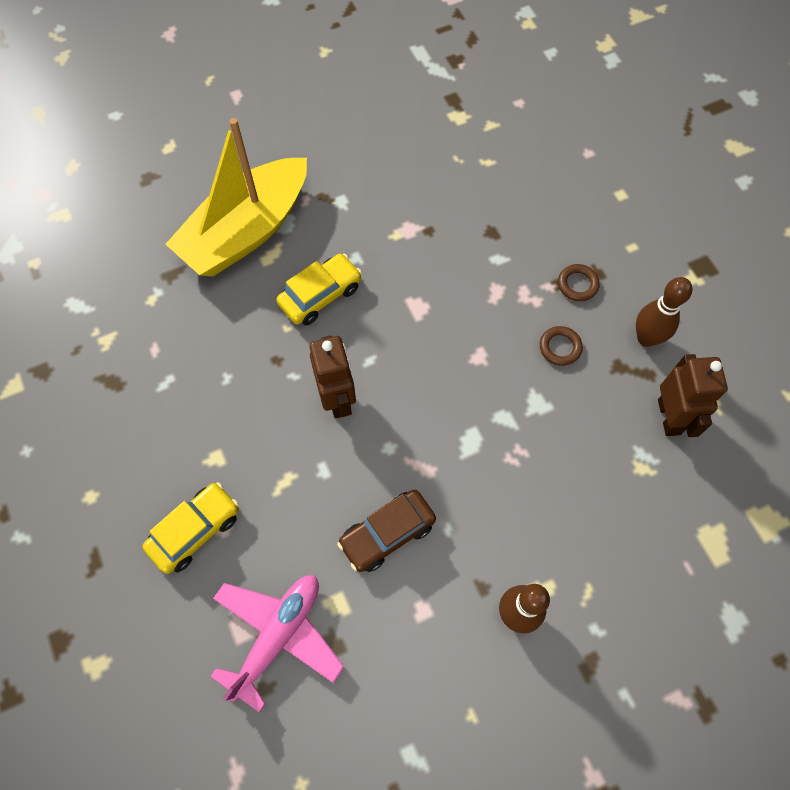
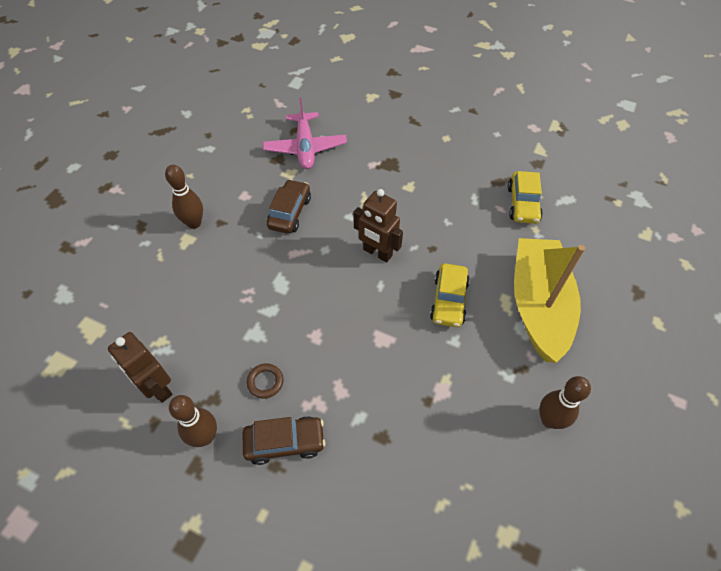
camera: 140 degrees right, 10 degrees down
(195, 531) = (384, 156): yellow car -> yellow car (522, 204)
(347, 152) = (549, 420): none -> brown bowling pin
(577, 284) = (285, 442): brown ring -> brown car

